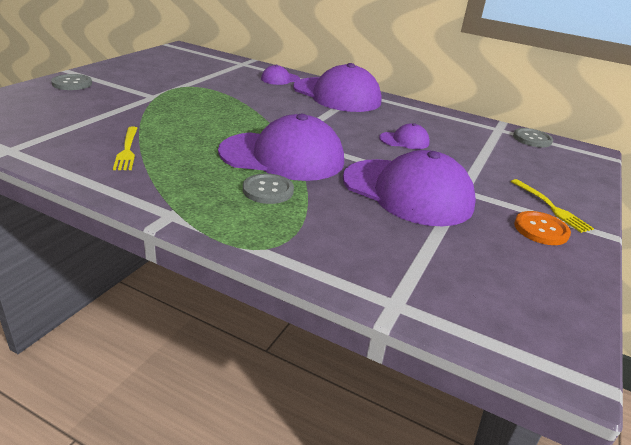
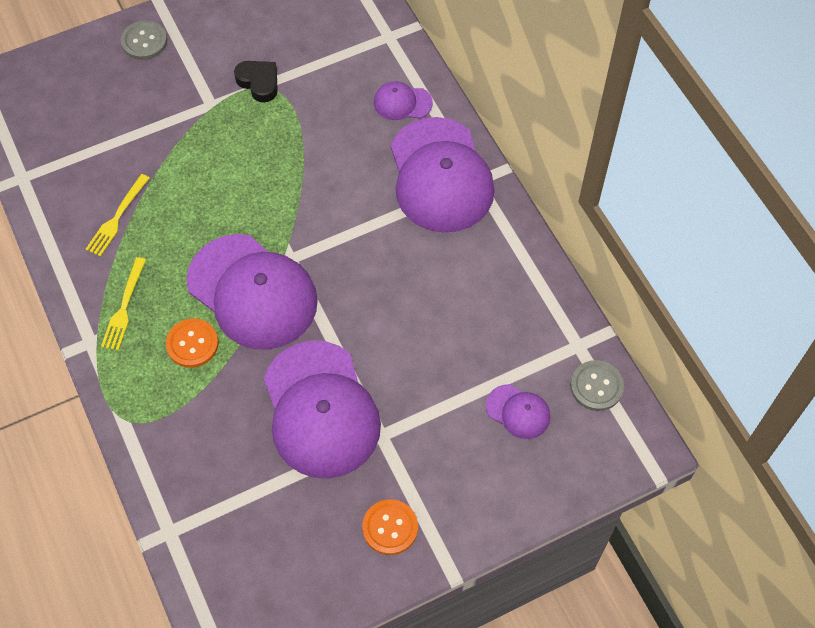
camera: 40 degrees right, 30 degrees up
(179, 85) = (259, 82): none -> black heart
(268, 190) = (192, 344): grey button -> orange button
(404, 141) = (418, 318): purple cap -> purple cap (518, 412)
(552, 207) = (445, 507): yellow fork -> yellow fork (124, 308)

